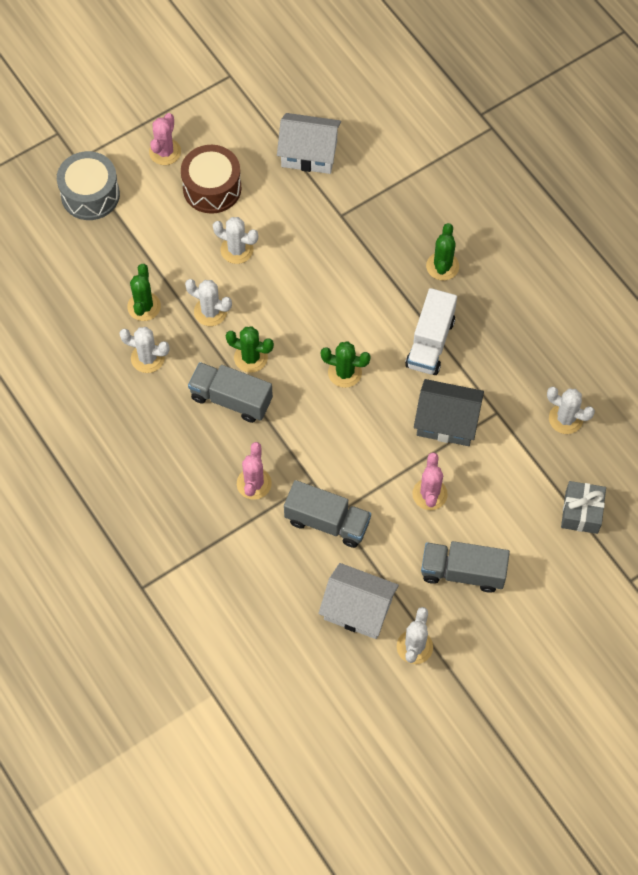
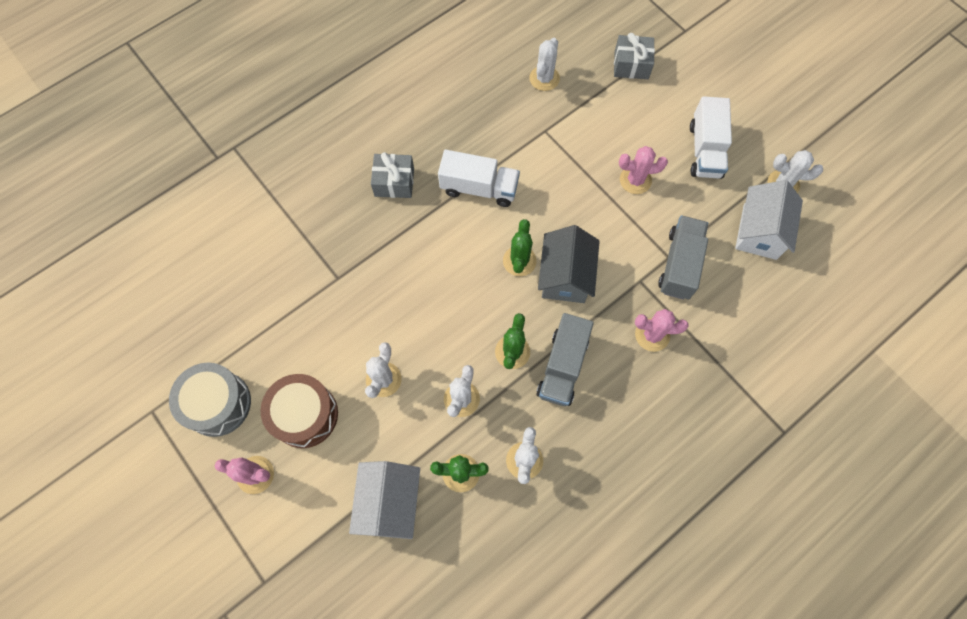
camera: 95 degrees left, 5 degrees up
(90, 195) = (314, 558): grey drum -> grey drum (218, 404)
(309, 153) = (261, 316): white house -> white house (389, 502)
(442, 266) = (394, 182): green cactus -> grey gift
(447, 422) = (560, 170): grey house -> grey house (565, 276)
(463, 572) = (705, 150): grey truck -> white truck

